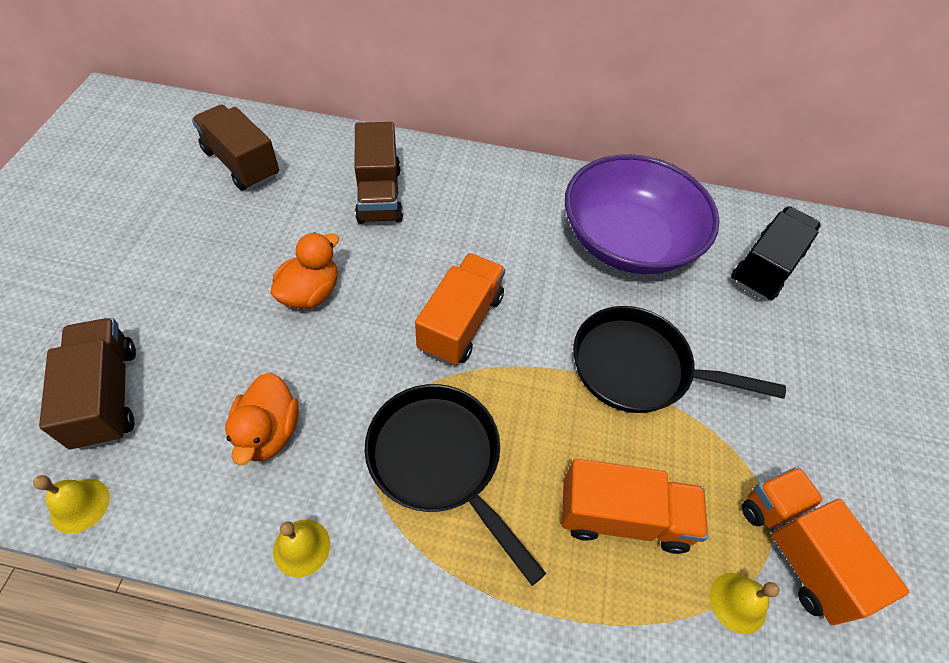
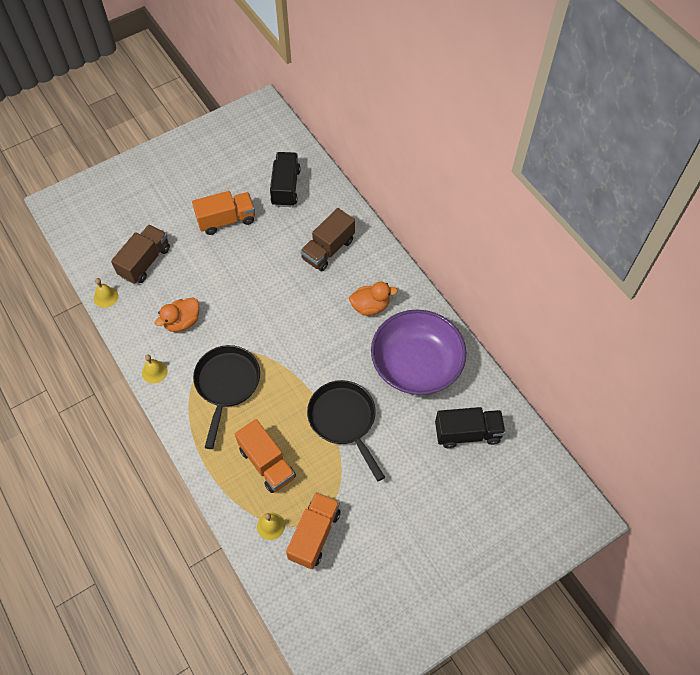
camera: 50 degrees right, 5 degrees up
(242, 164) = (286, 187): brown truck -> black truck
(310, 293) = (251, 276): orange duck -> orange duck (370, 306)
(461, 323) = (295, 339): orange truck -> orange truck (226, 220)

